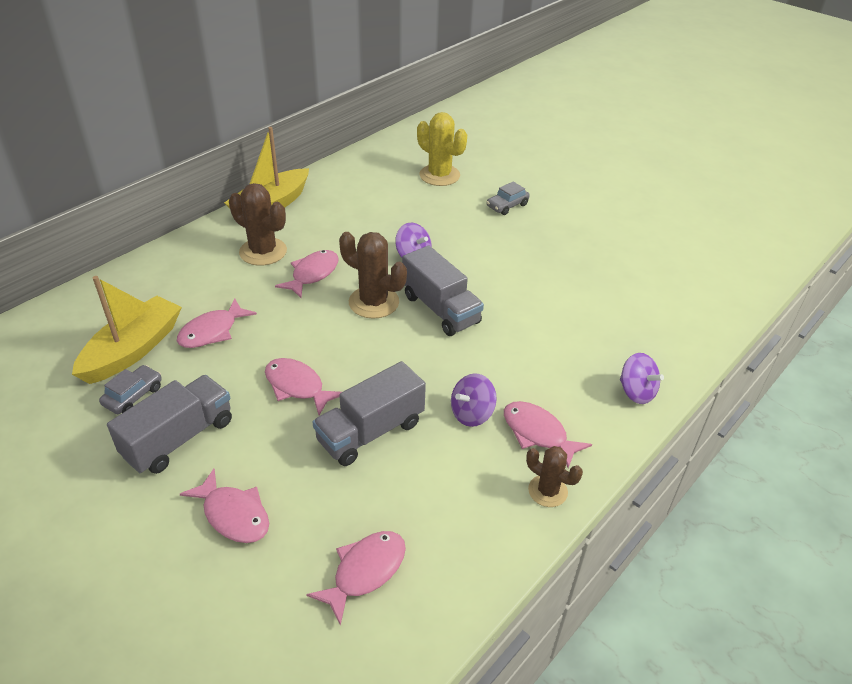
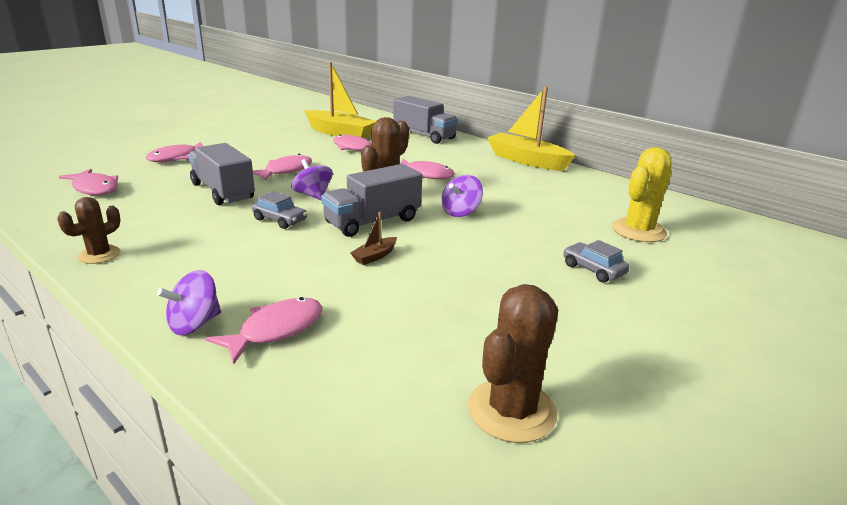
camera: 90 degrees right, 15 degrees down
(133, 396) = (296, 135): grey car -> grey car (280, 220)
(179, 438) = (251, 145): grey truck -> grey truck (424, 135)
(263, 252) = (455, 159): brown cactus -> brown cactus (511, 410)
(471, 414) = (219, 228): purple spinning top -> purple spinning top (313, 195)
(509, 306) = (375, 256): none -> brown boat
(538, 433) = (173, 256): pink fish -> pink fish (276, 330)

